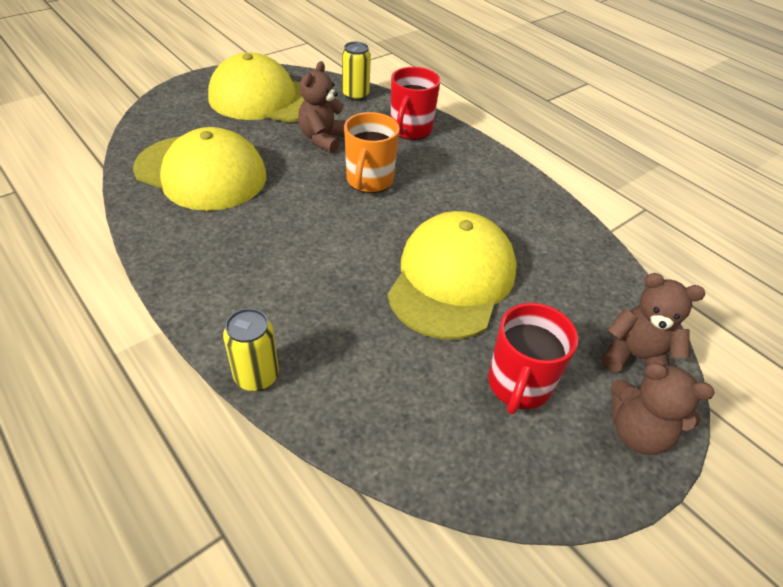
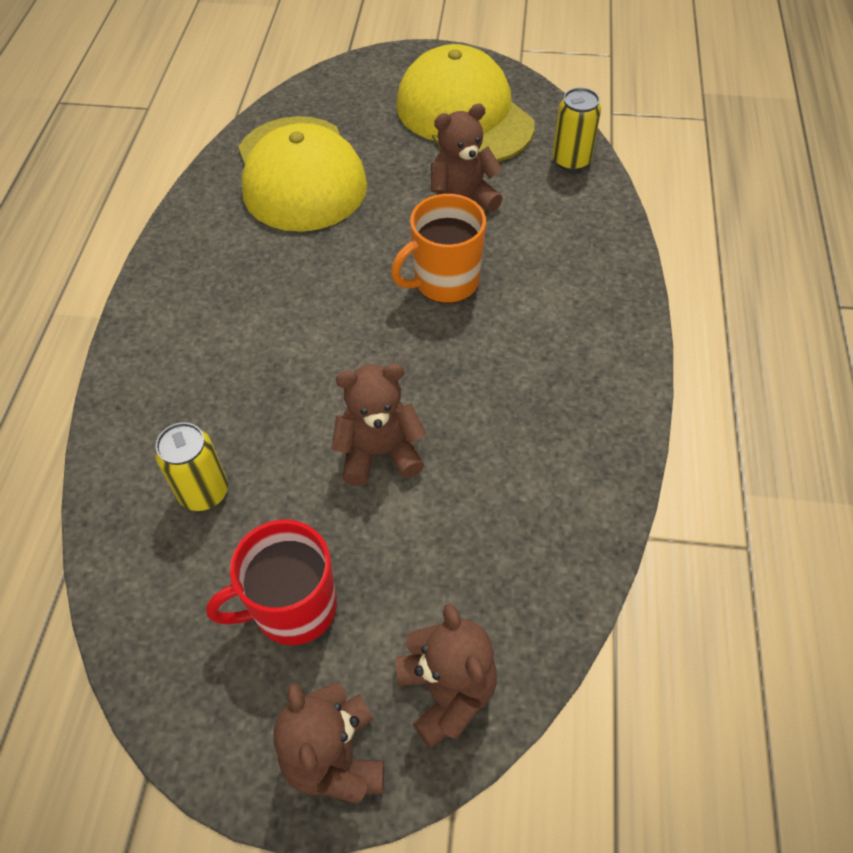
camera: 50 degrees right, 10 degrees up
(256, 376) = (110, 412): yellow can -> yellow can (204, 492)
(410, 130) = (576, 244): red mug -> none
(452, 279) = (379, 452): yellow cap -> brown teddy bear

